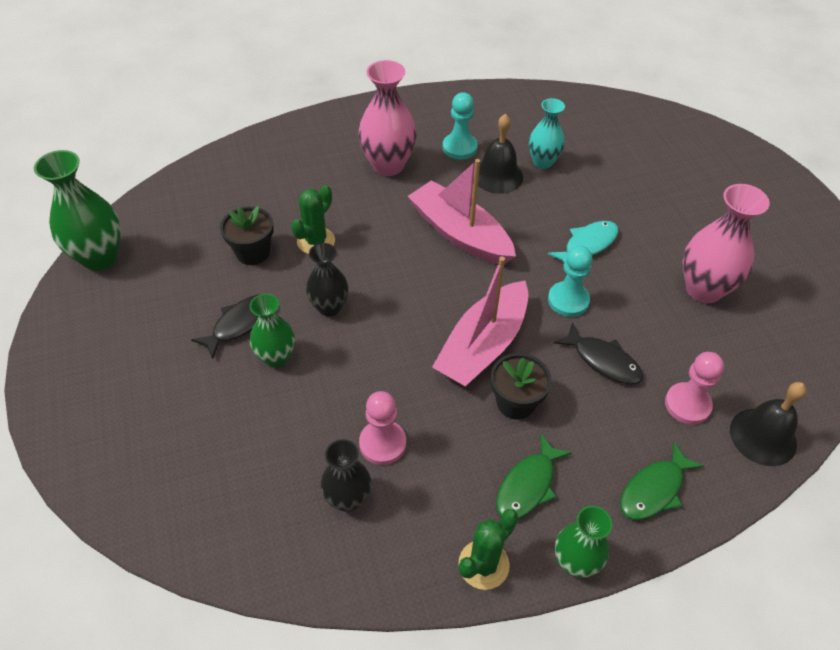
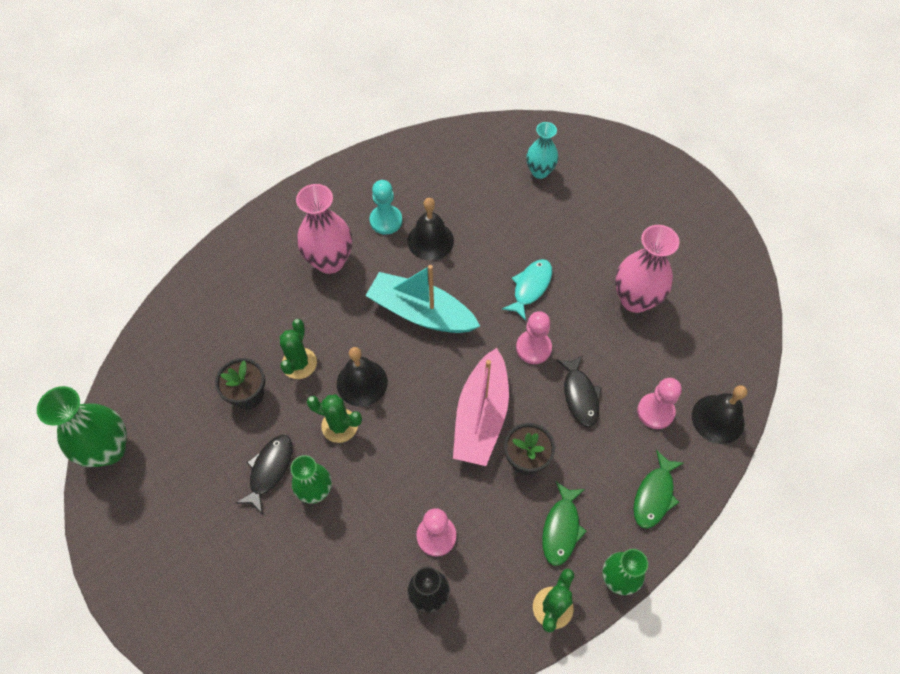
camera: 20 degrees left, 10 degrees up
(329, 307) = (339, 426): black vase -> green cactus
(370, 276) = (362, 382): none -> black bell
(460, 234) = (421, 312): pink boat -> turquoise boat
(543, 162) = (463, 213): turquoise vase -> turquoise vase (540, 171)
(568, 300) = (533, 348): turquoise pawn -> pink pawn
(603, 360) = (580, 395): black fish -> black fish turned 60 degrees clockwise

